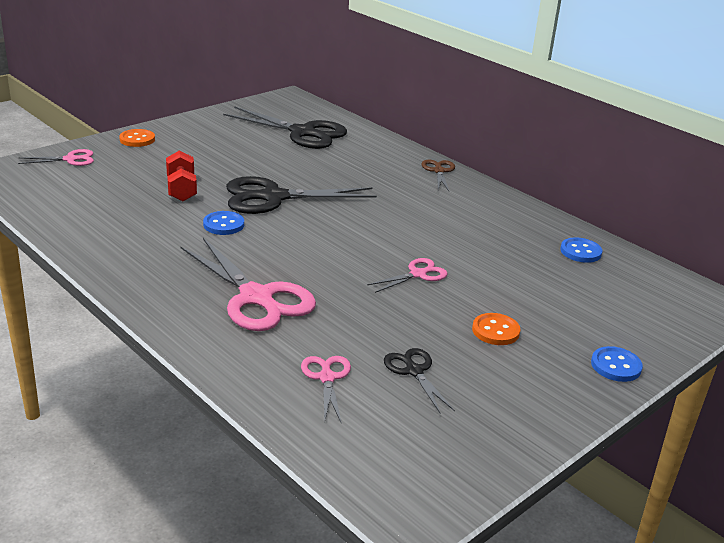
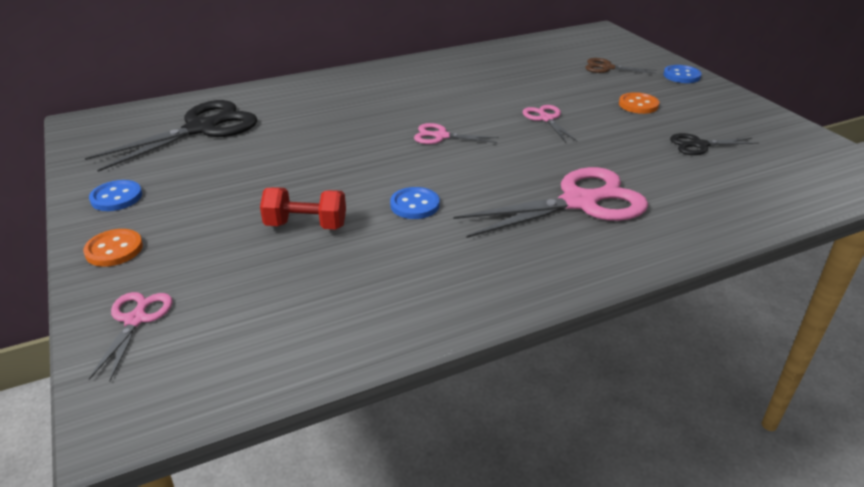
camera: 70 degrees left, 5 degrees up
(273, 197) = (361, 167): black scissors -> none
(327, 378) = (716, 184): pink scissors -> pink scissors (441, 136)
(439, 171) = (350, 77): brown scissors -> brown scissors (607, 68)
(580, 252) = (522, 54): blue button -> blue button (116, 197)

